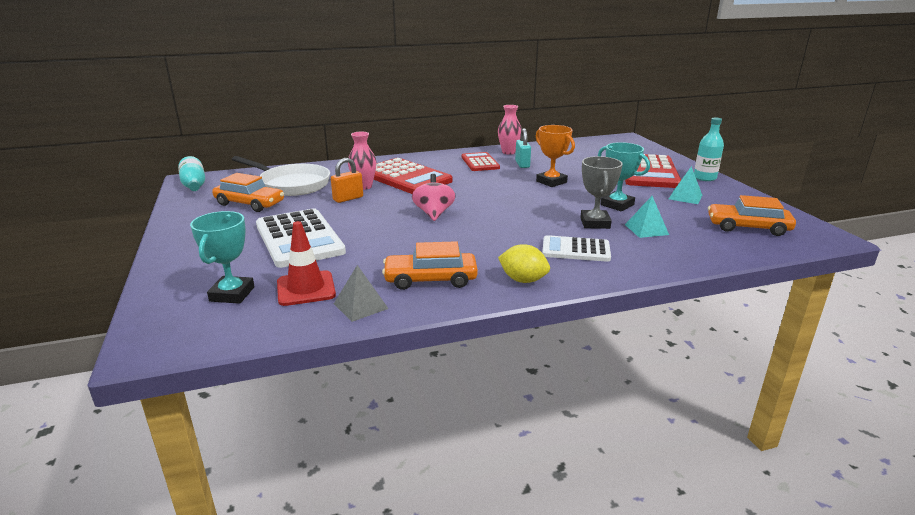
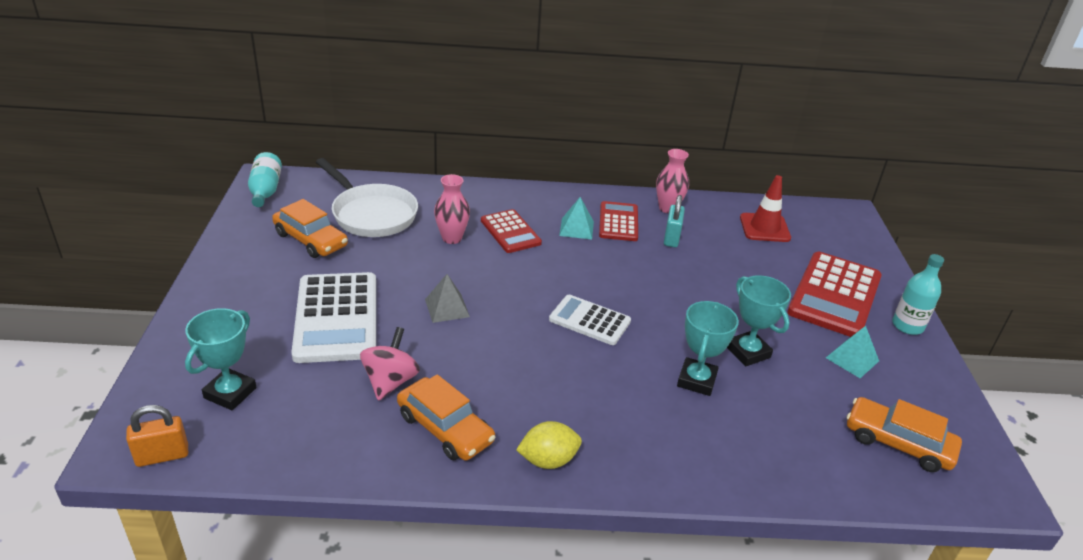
camera: 15 degrees right, 10 degrees up
(306, 288) = (306, 406): red traffic cone -> red traffic cone (764, 228)
(348, 198) = (423, 257): orange padlock -> orange padlock (162, 456)
(360, 306) = (349, 451): grey pyramid -> grey pyramid (447, 308)
(406, 177) = (510, 232): red calculator -> red calculator, size x0.59
(430, 279) = (445, 428): orange car -> orange car turned 150 degrees counterclockwise
(434, 214) = (508, 311): pink spinning top -> pink spinning top (390, 381)
(523, 280) = (548, 460): yellow lemon -> yellow lemon turned 60 degrees counterclockwise
(551, 182) = (689, 284): orange trophy -> none
(575, 250) = (642, 424): white calculator -> white calculator (589, 320)
(595, 223) = (696, 380): grey trophy -> turquoise trophy
(646, 229) = (756, 410): turquoise pyramid -> turquoise pyramid (576, 228)

